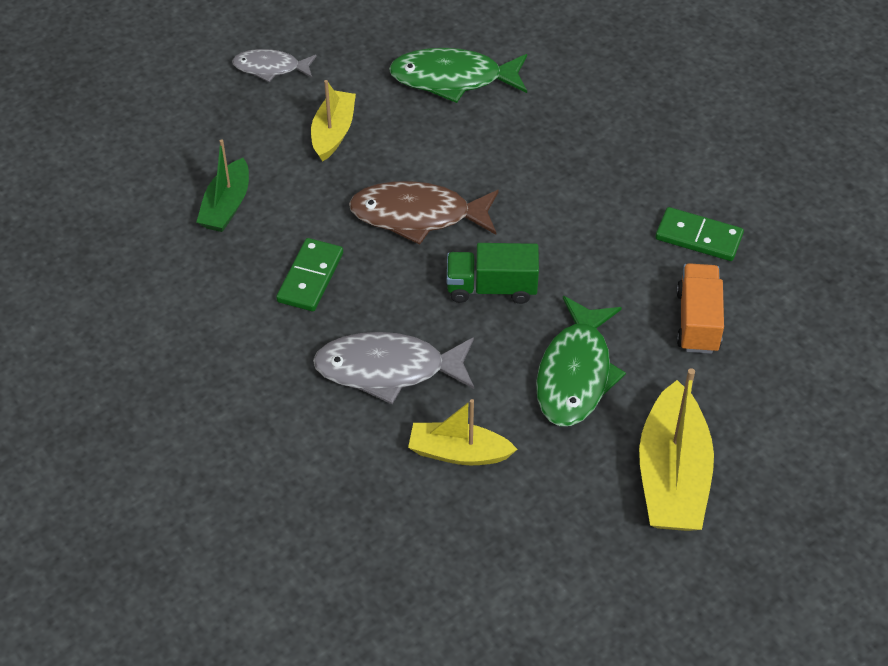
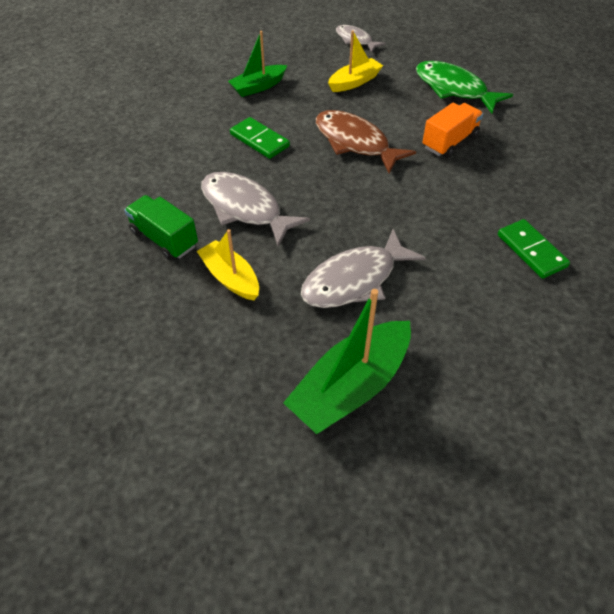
camera: 40 degrees right, 0 degrees up
(310, 277) = (259, 140): green domino -> green domino turned 75 degrees clockwise
(491, 288) = (356, 202): green truck -> green truck (164, 239)
(575, 374) = (354, 280): green fish -> grey fish
(672, 475) = (351, 386): yellow boat -> green boat
(697, 321) = (476, 300): orange truck -> orange truck (450, 142)

